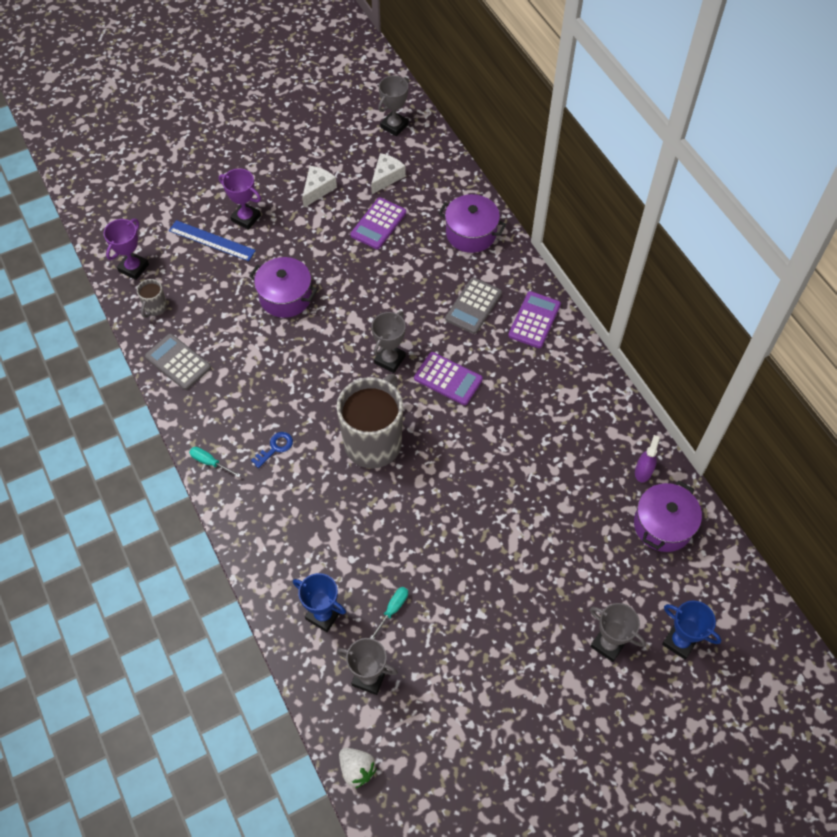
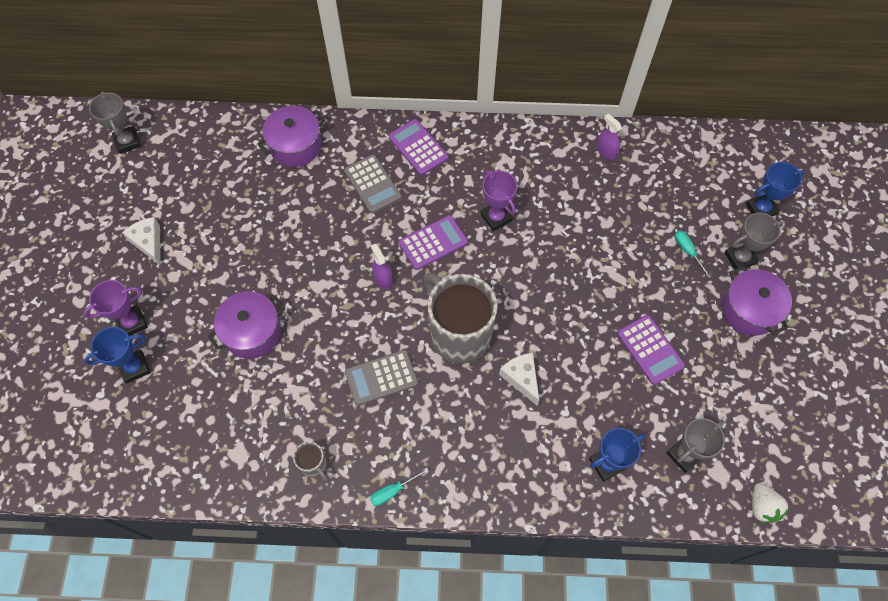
camera: 60 degrees left, 5 degrees up
(133, 268) = (110, 461): purple trophy -> purple trophy (496, 217)
(155, 308) = (177, 461): grey mug -> grey mug (314, 465)
(178, 362) = (258, 469): grey calculator -> grey calculator (381, 378)
(212, 240) = (134, 367): blue ruler -> blue trophy
(275, 448) = (413, 423): blue key -> none
(357, 769) = (762, 506): white strawberry -> white strawberry turned 90 degrees clockwise
(378, 224) = (229, 212): purple calculator -> purple calculator (650, 349)
(386, 177) = (181, 178): white cheese -> white cheese (521, 378)
(389, 360) = (383, 278): grey trophy -> purple spray bottle
(392, 609) = (630, 403): turquoise screwdriver -> turquoise screwdriver (687, 251)
(663, 525) = (659, 165): purple pot -> purple pot (749, 310)

